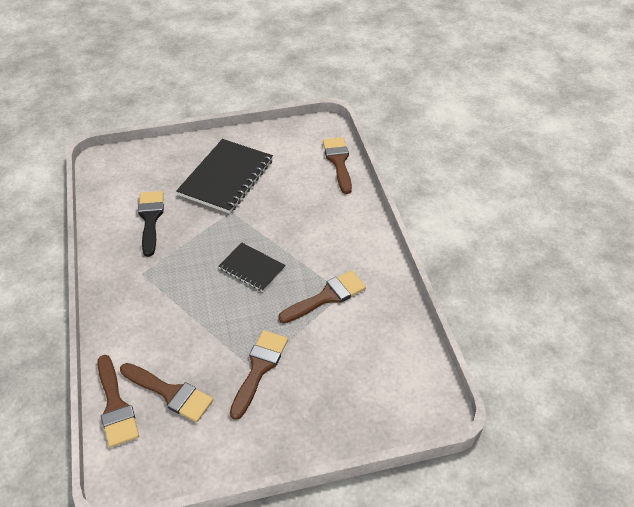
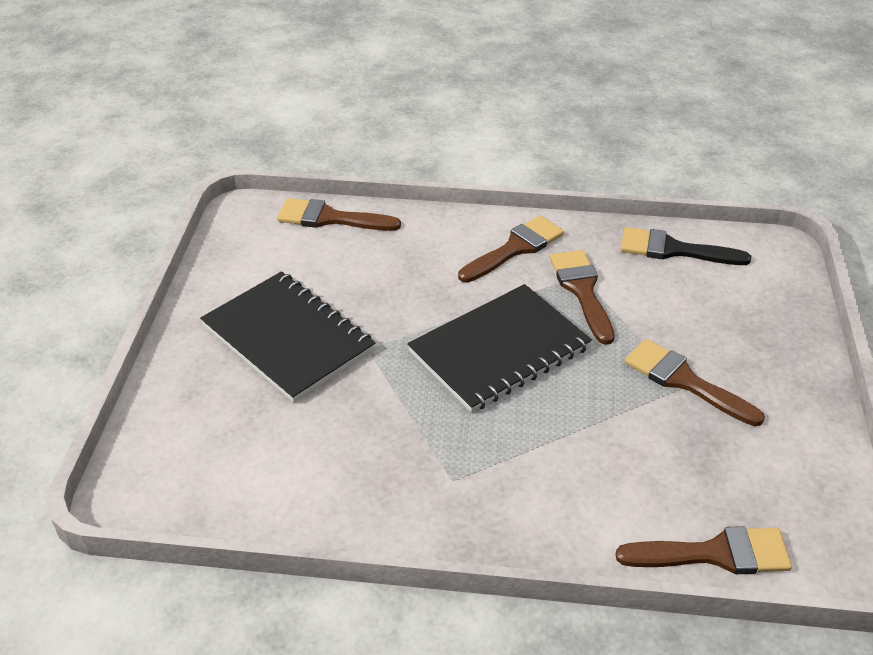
camera: 70 degrees left, 5 degrees down
(150, 219) = (330, 448): black brush -> black brush (673, 250)
(170, 393) = (705, 483): brown brush -> brown brush (515, 248)
(252, 268) = (499, 350): black notebook -> black notebook, size x1.77

